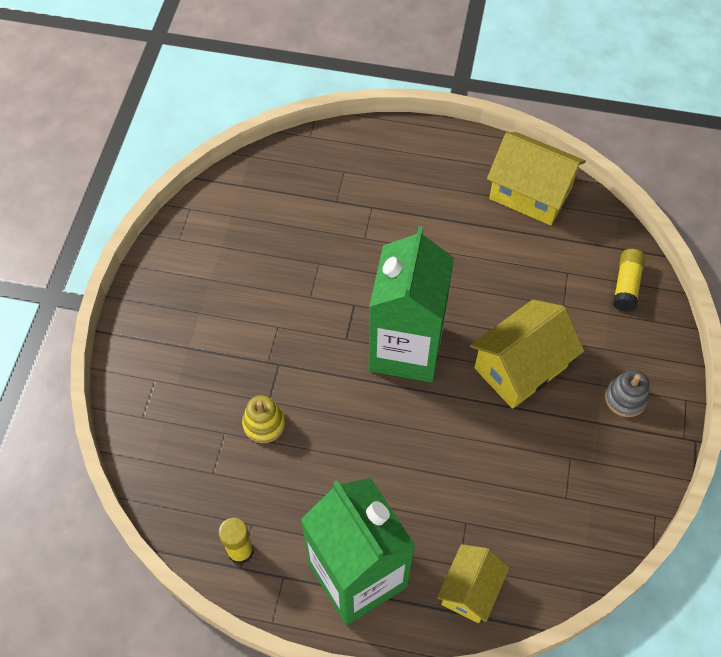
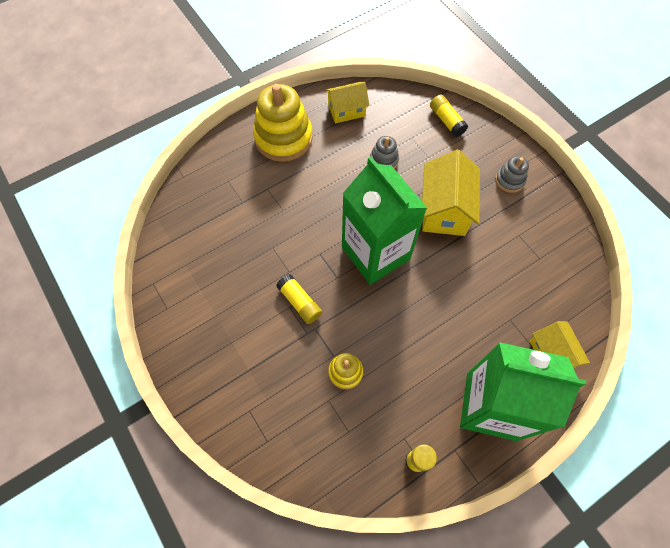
camera: 45 degrees left, 5 degrees up
(290, 330) = (299, 302): none -> yellow glue stick
(438, 172) = (283, 138): none -> yellow stacking toy
(513, 271) = (384, 160): none -> grey stacking toy
(530, 193) = (346, 110): yellow house -> yellow house, size x0.64

